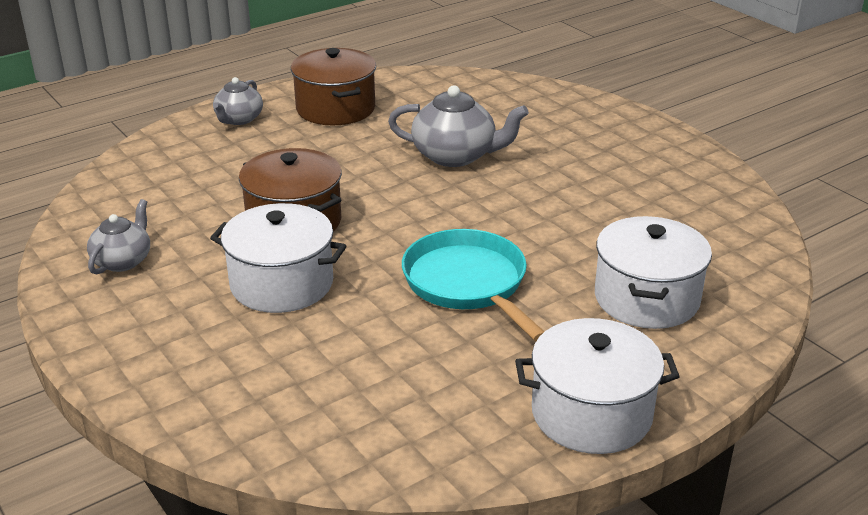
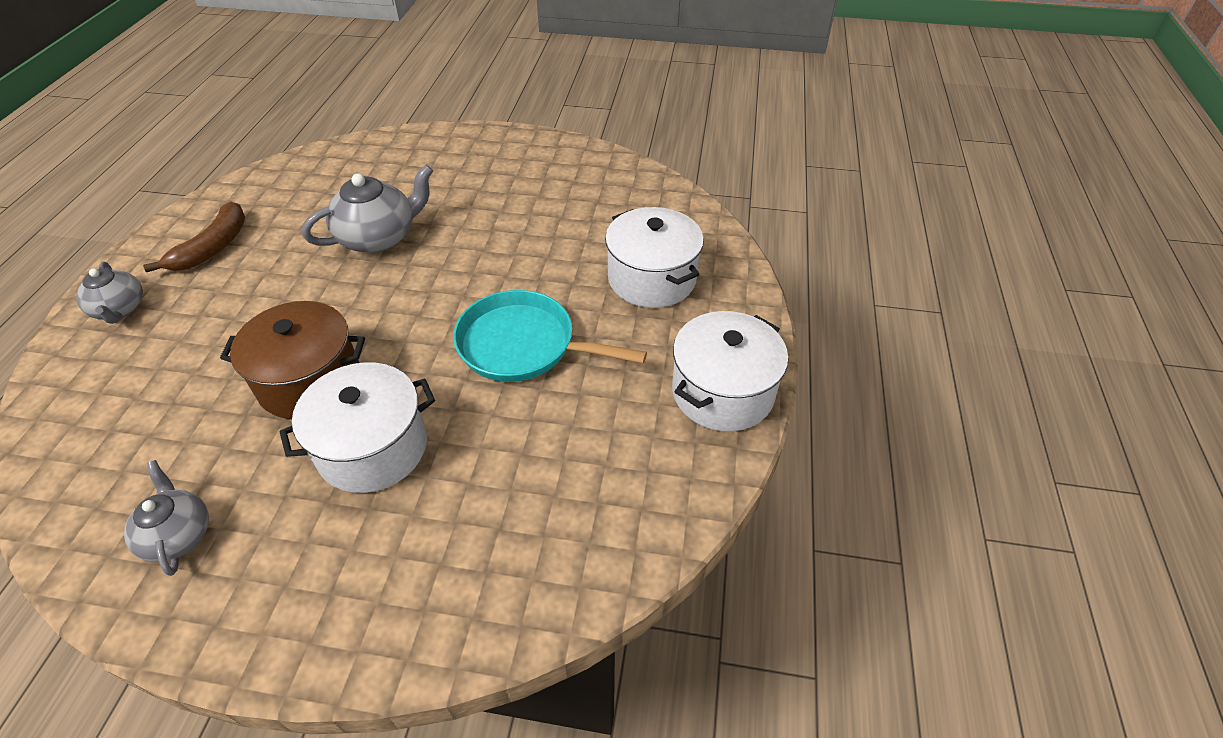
camera: 45 degrees left, 15 degrees up
(335, 108) = (212, 247): brown pot -> brown banana

